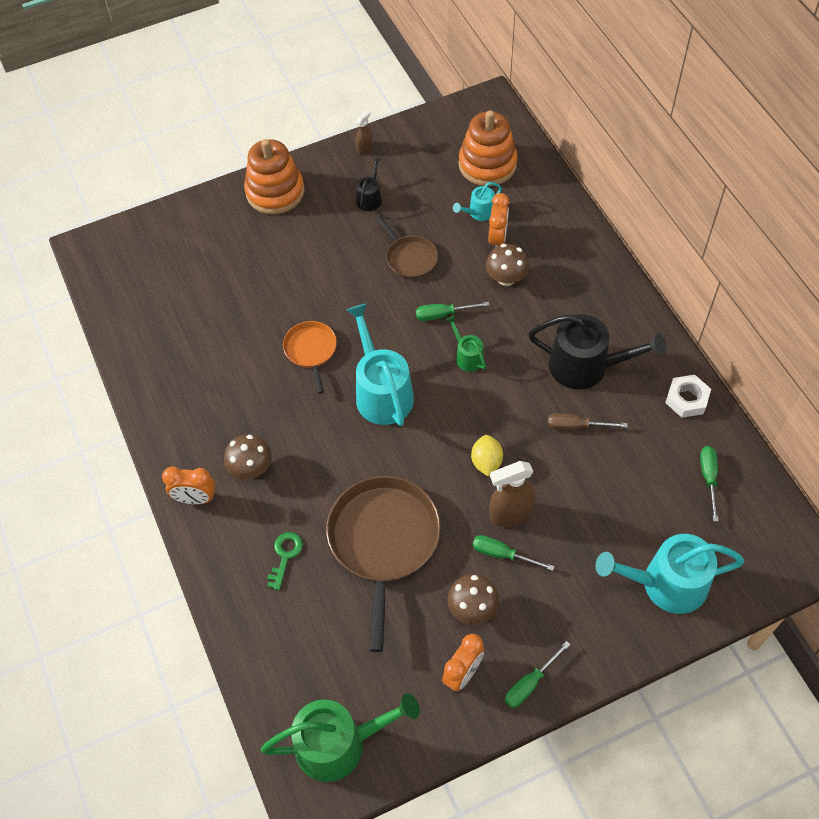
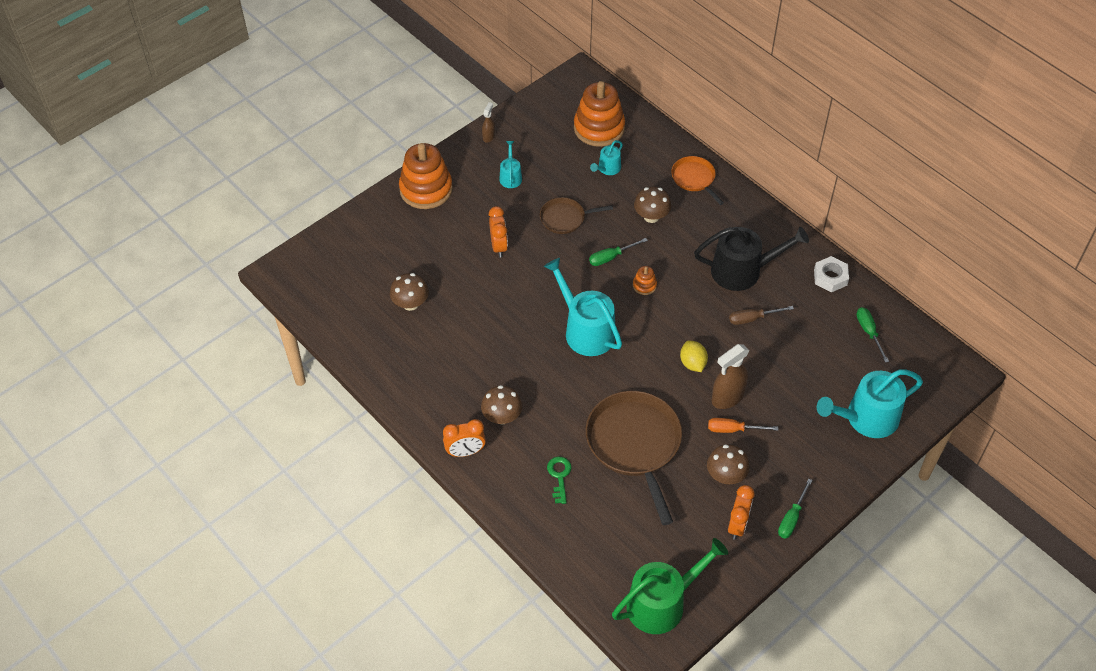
camera: 20 degrees left, 5 degrees down
(207, 315) = (410, 303): none -> brown mushroom
(311, 350) = (512, 311): orange pan -> orange pan (694, 178)
(370, 198) = (510, 177): black watering can -> turquoise watering can
(410, 258) = (565, 218): brown pan -> brown pan turned 135 degrees clockwise
(467, 356) = (644, 285): green watering can -> orange stacking toy
(497, 239) = (631, 187): orange clock -> orange clock (499, 246)
(502, 554) = (733, 429): green screwdriver -> orange screwdriver

